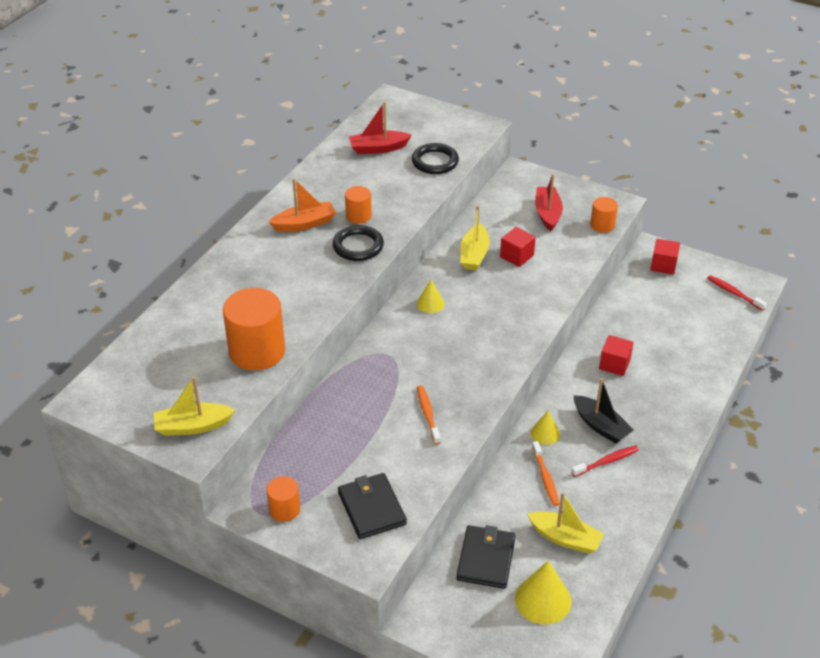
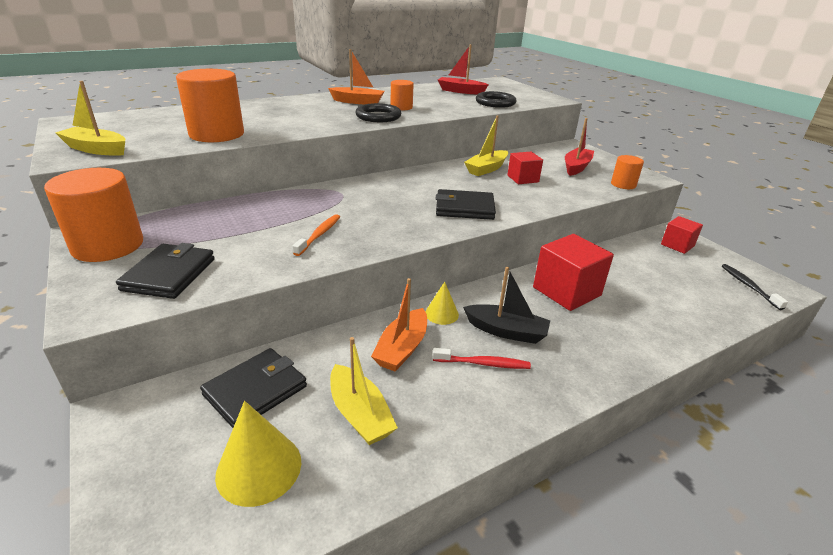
camera: 30 degrees right, 10 degrees down
(284, 509) = (108, 246): orange cylinder -> orange cylinder, size x1.93
(430, 303) = (416, 180): yellow cone -> none
(504, 324) = (464, 208): none -> black wallet
(545, 478) = (402, 348): orange toothbrush -> orange boat
(600, 426) = (506, 331): black boat -> black boat turned 60 degrees counterclockwise
(614, 364) = (566, 291): red cube -> red cube, size x1.69
(734, 293) = (749, 286): red toothbrush -> black toothbrush

